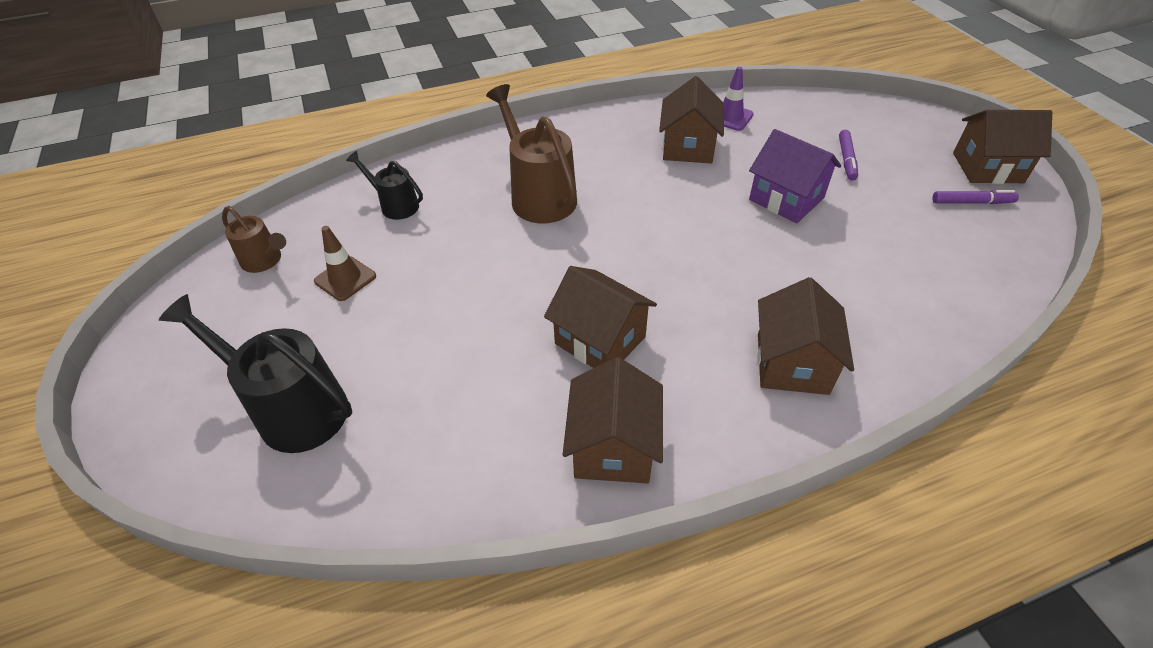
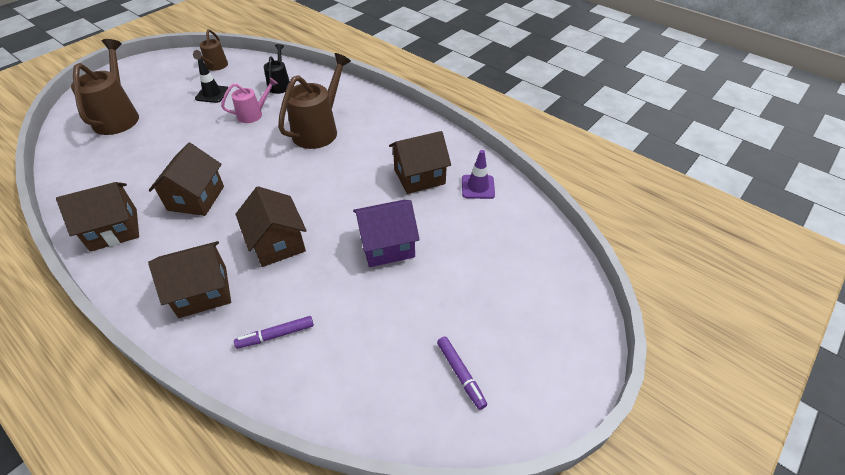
camera: 60 degrees right, 0 degrees up
(292, 409) = (118, 116): black watering can -> brown watering can
(345, 279) = (212, 94): brown traffic cone -> black traffic cone
(445, 246) = (254, 114): none -> pink watering can
(786, 199) = (387, 245): purple house -> purple house turned 60 degrees clockwise
(846, 159) = (468, 270): purple marker -> purple marker (276, 335)
(987, 168) = (531, 380): brown house -> brown house (277, 243)

